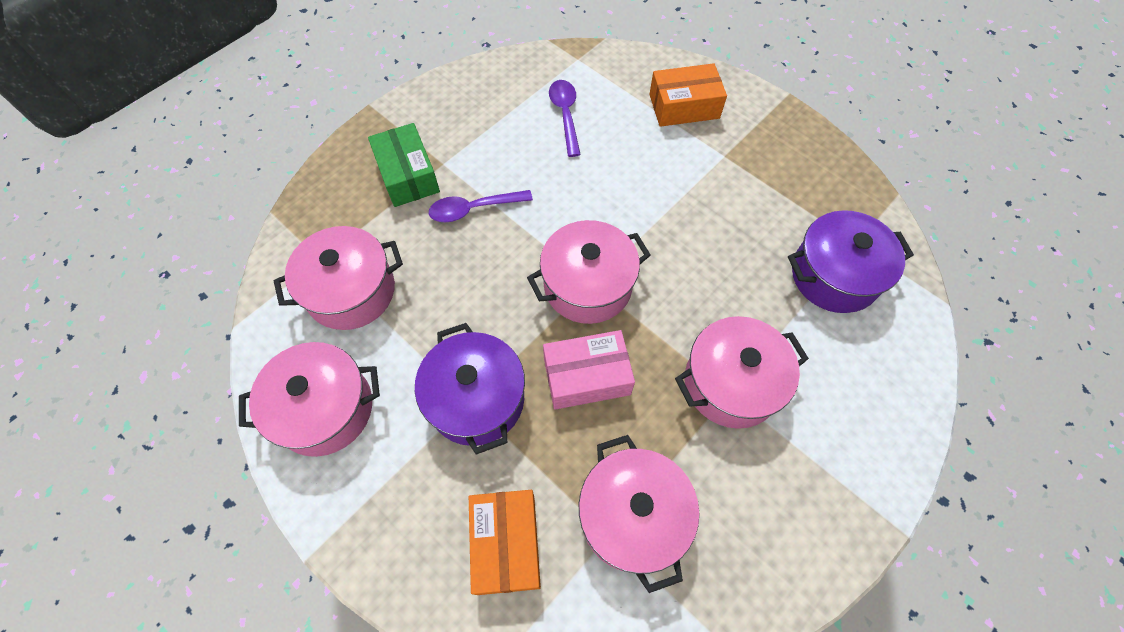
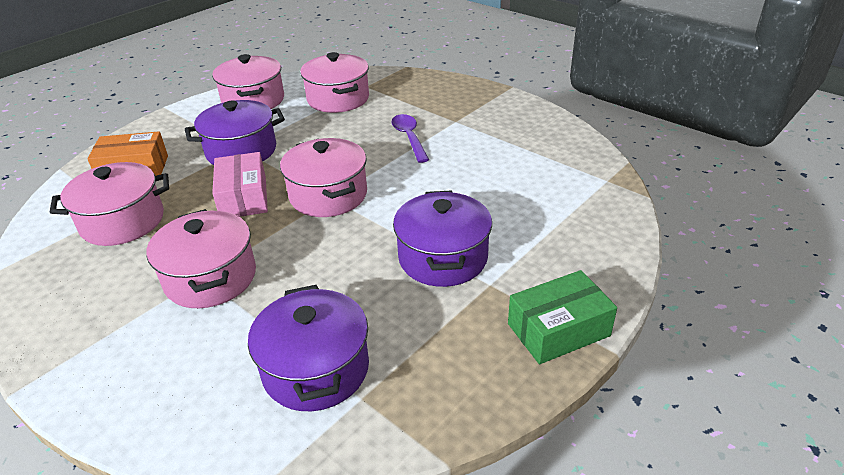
camera: 90 degrees right, 25 degrees down
(407, 175) = (442, 108): green box -> green box (558, 330)
(565, 115) = (525, 176): purple spoon -> none
(684, 106) = (560, 254): orange box -> none
(692, 186) = (443, 258): none -> purple pot

